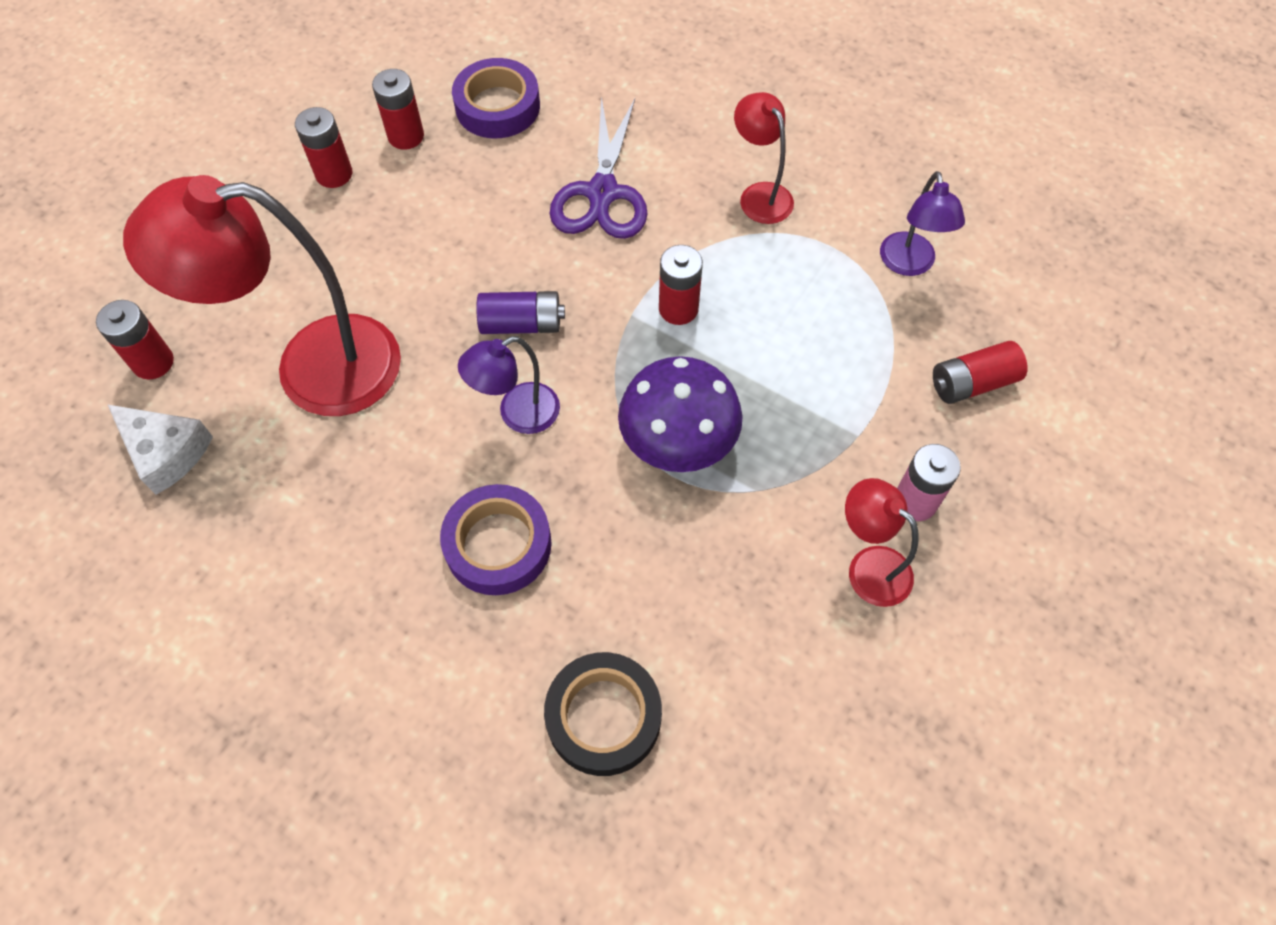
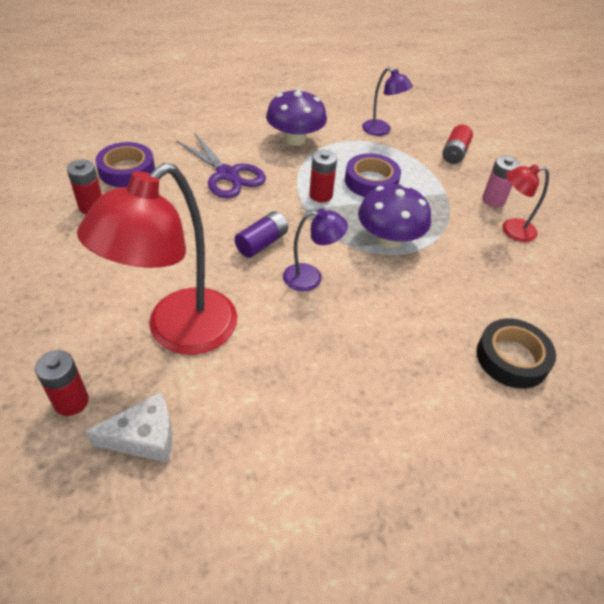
camera: 50 degrees left, 15 degrees down
(334, 174) = (70, 245): red battery -> none
(498, 544) = (377, 332): purple tape -> purple tape (371, 181)
(517, 414) = (311, 277): purple lamp -> purple lamp turned 105 degrees counterclockwise
(760, 195) = (295, 139): red lamp -> purple mushroom

